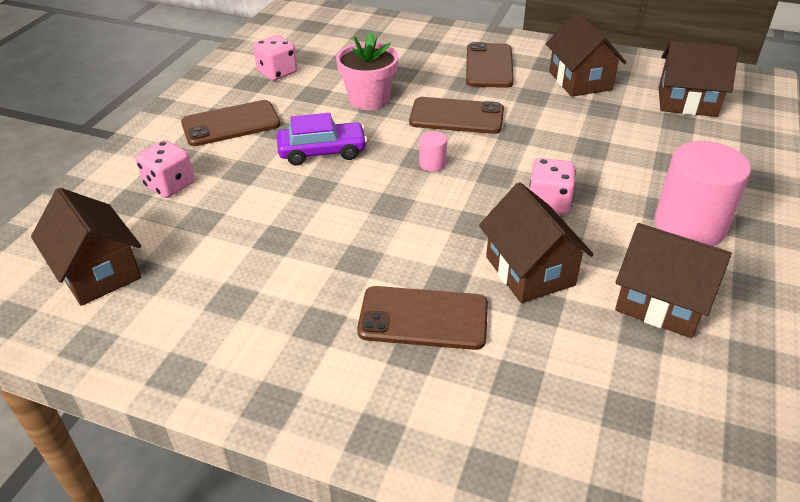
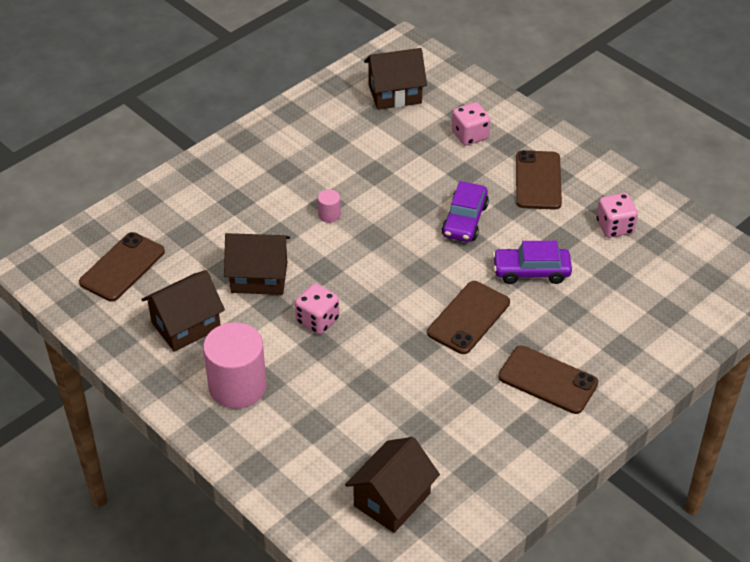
camera: 115 degrees right, 5 degrees up
(369, 99) = (531, 272): pink flower pot -> purple car
(423, 318) = (257, 213): brown phone -> brown phone (122, 267)
(432, 164) = (408, 276): pink cylinder -> pink cylinder (329, 215)
(580, 81) = (479, 437): brown house -> none

